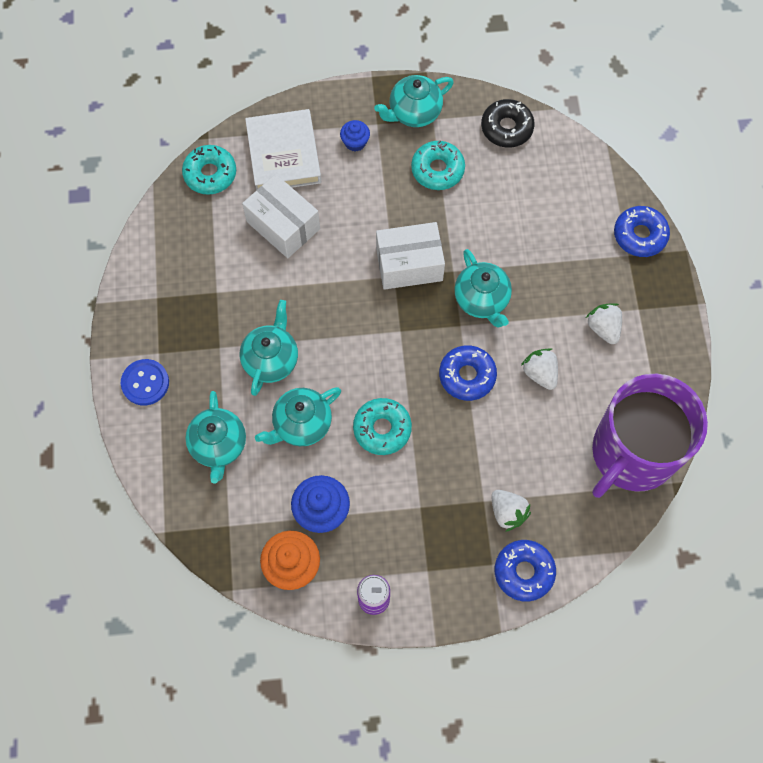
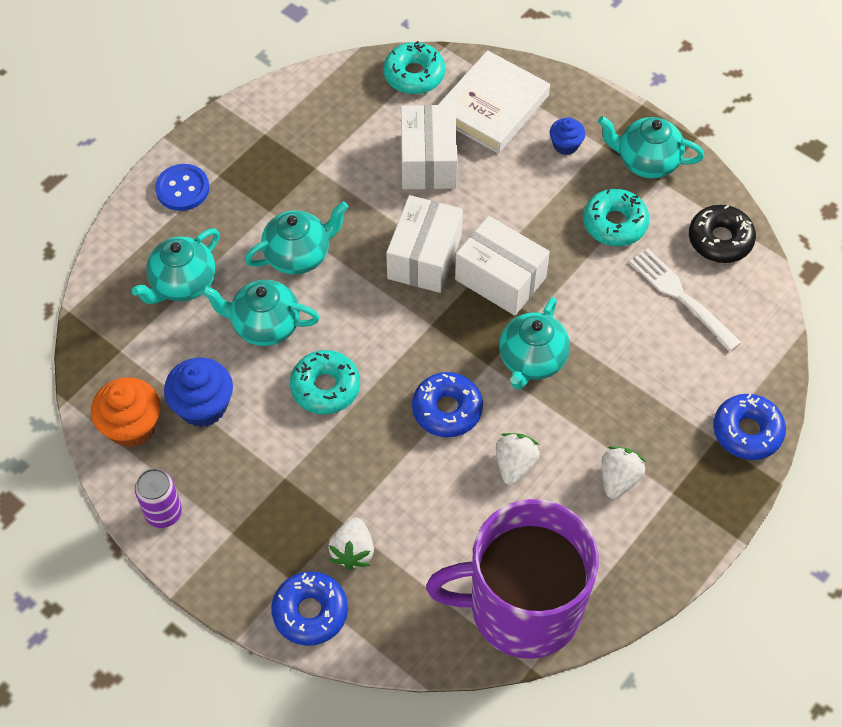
camera: 45 degrees right, 10 degrees down
(349, 291) = (424, 257): none -> white box
(522, 183) = (681, 296): none -> white fork

